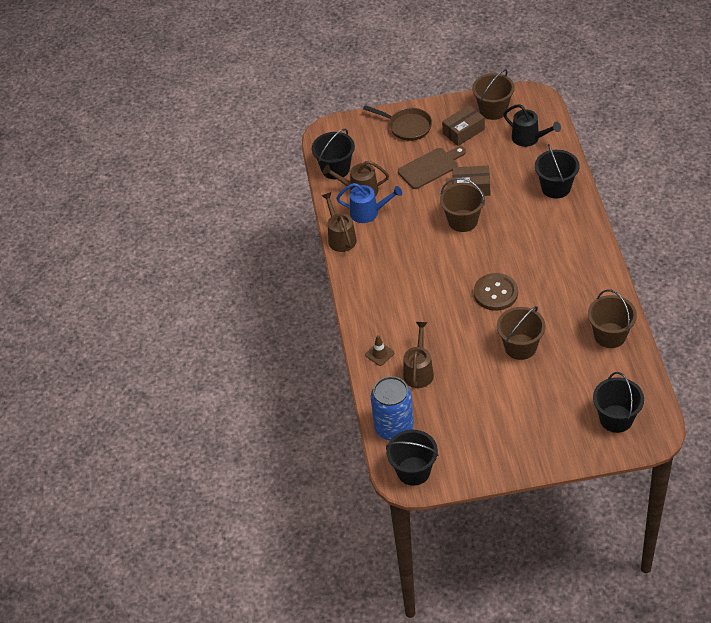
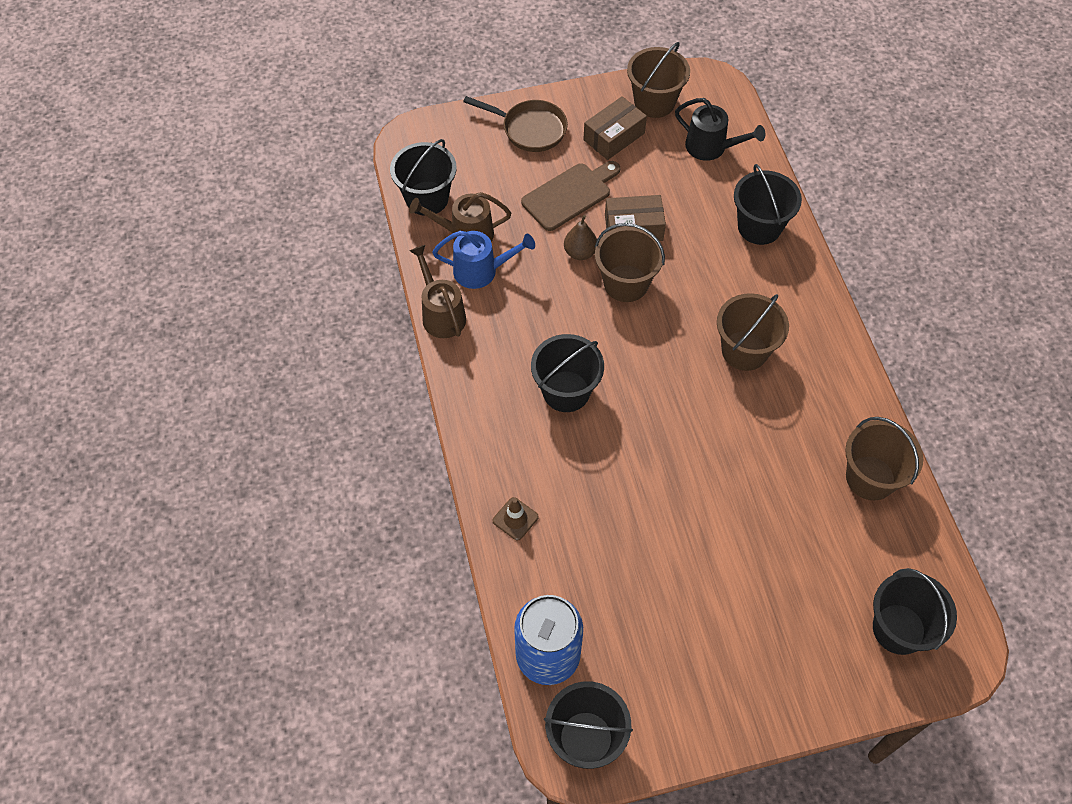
camera: 10 degrees left, 10 degrees up
(418, 283) = (566, 391): none -> black bucket
(419, 371) = (580, 548): brown watering can -> none
(434, 202) = (580, 252): none -> brown pear
(495, 293) = (687, 406): brown button -> none
(520, 347) = (735, 501): brown bucket -> brown bucket (744, 350)

